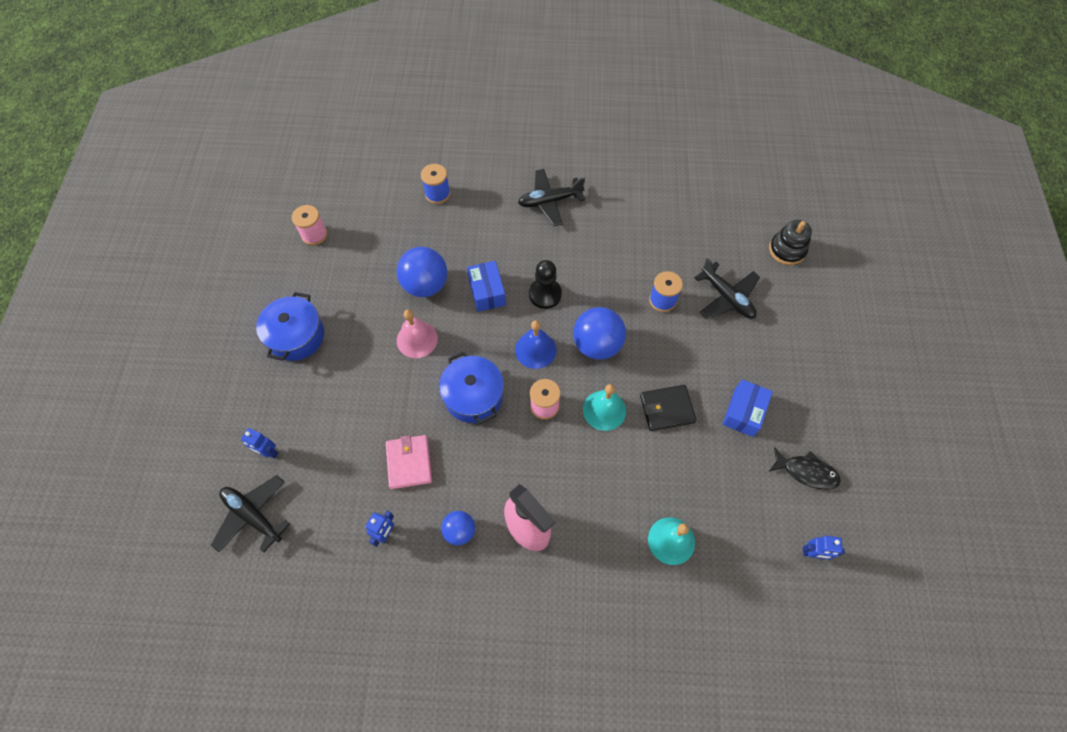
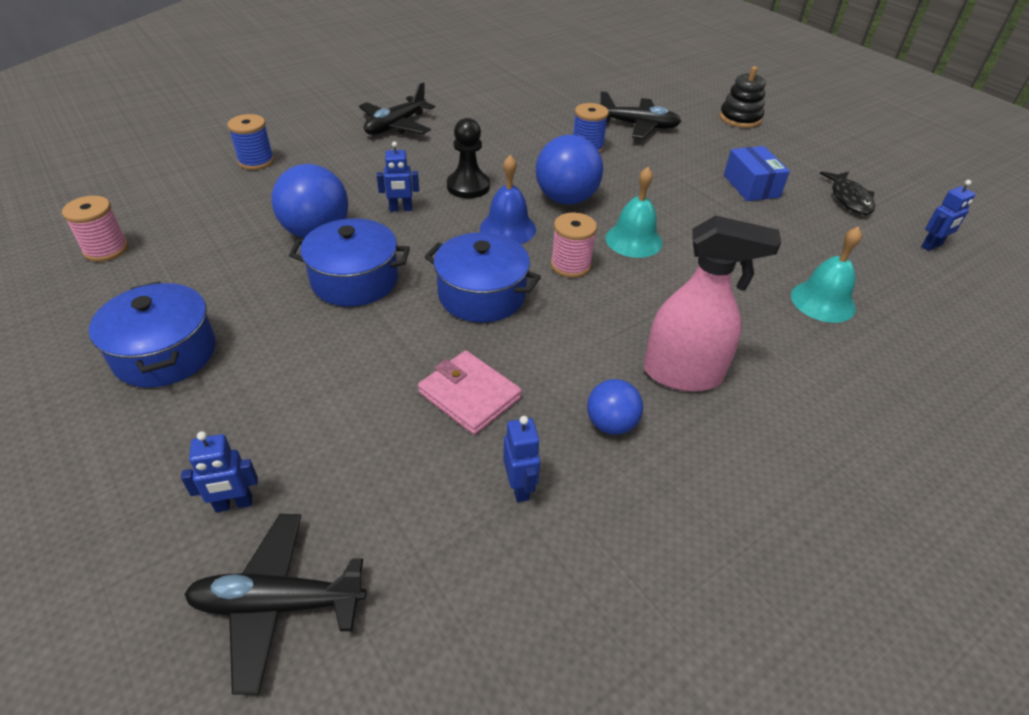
camera: 40 degrees left, 20 degrees down
(417, 339) = (355, 280): pink bell -> blue pot
(487, 292) = (401, 209): blue box -> blue robot
(666, 409) = (687, 213): black wallet -> none
(787, 250) = (646, 85): black stacking toy -> black stacking toy (740, 118)
(806, 472) = (849, 199): black fish -> black fish turned 105 degrees clockwise

